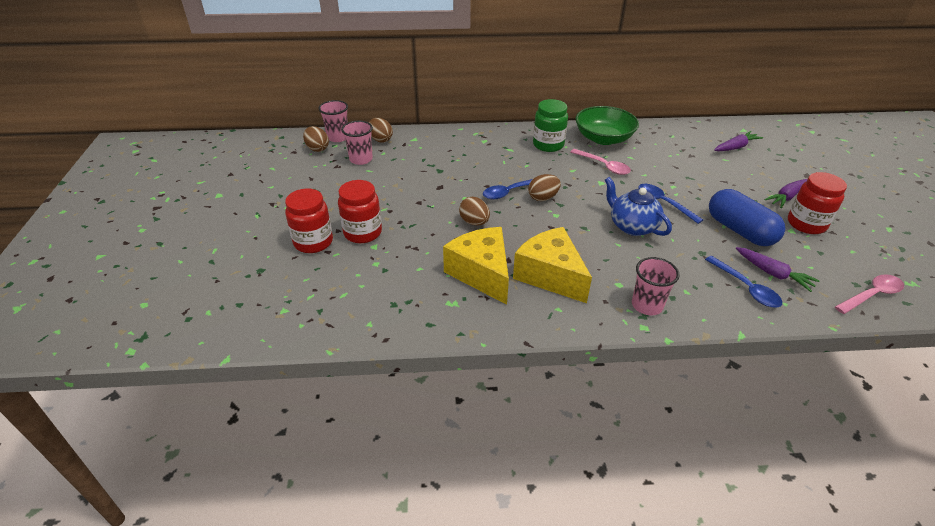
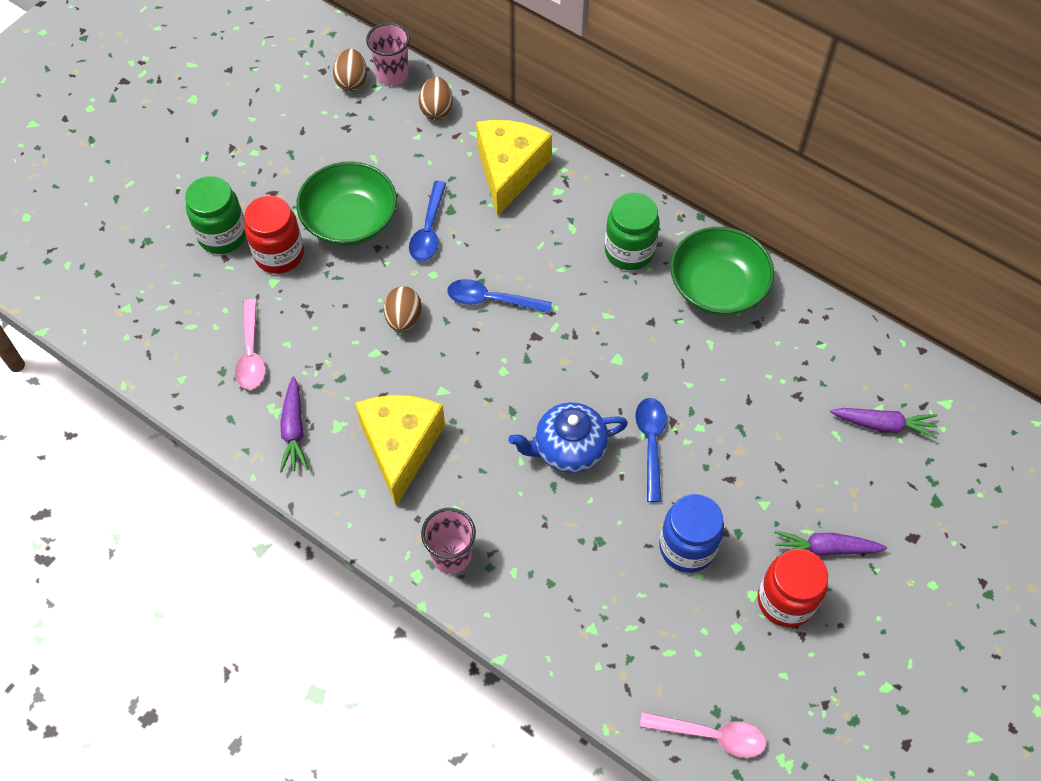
camera: 40 degrees right, 20 degrees up
(313, 242) = (222, 235): red jar -> green jar
(361, 159) = (382, 132): pink cup -> none
(388, 199) = (350, 220): none -> green bowl
(481, 273) = (337, 394): yellow cheese -> yellow cheese (509, 171)
(543, 198) = (518, 335): brown egg -> none
(603, 166) = (654, 334): pink spoon -> pink spoon (251, 353)
(632, 226) = (568, 449): blue teapot -> blue teapot turned 105 degrees counterclockwise
(740, 230) = (687, 547): blue capsule -> blue jar
(746, 288) = (583, 617): blue spoon -> blue spoon (429, 230)
(773, 274) = (639, 626): purple carrot -> purple carrot (294, 430)

